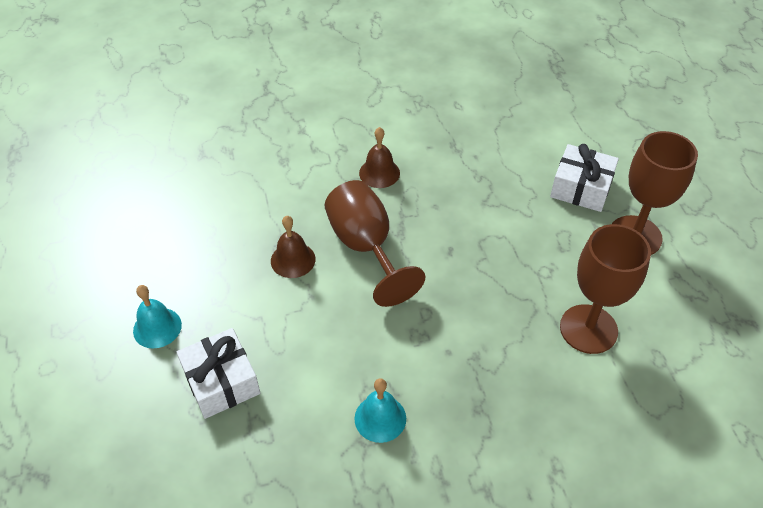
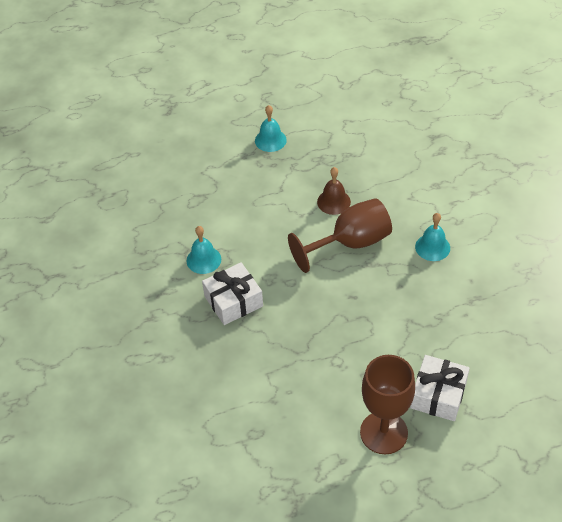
camera: 90 degrees right, 0 degrees up
(221, 381) = (230, 177): white gift -> white gift (233, 301)
(379, 173) = (432, 247): brown bell -> turquoise bell
(588, 329) = (281, 387): brown goblet -> none

